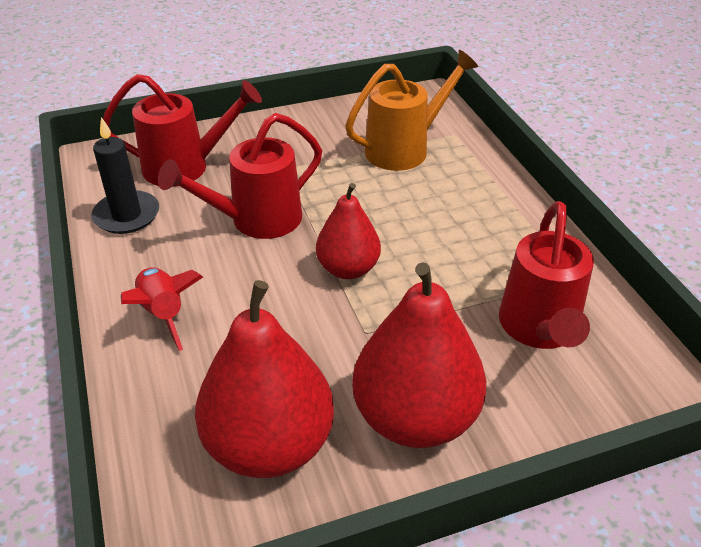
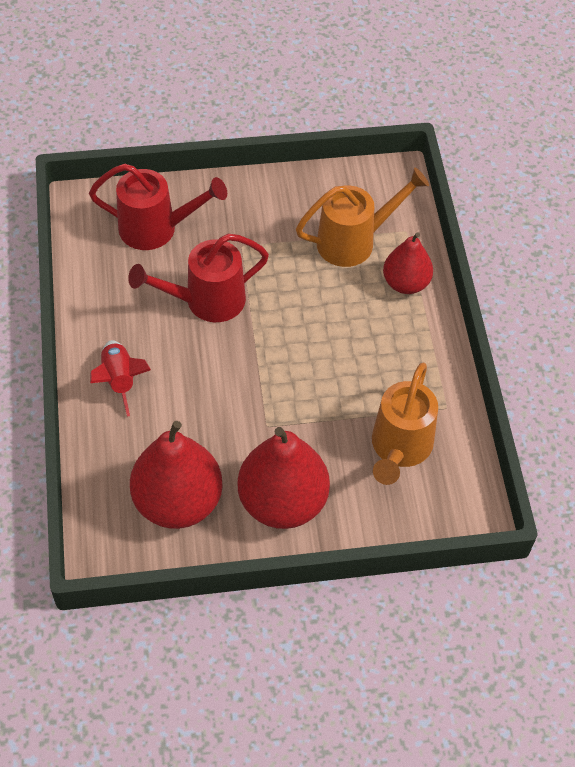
camera: 10 degrees right, 15 degrees up
(127, 215) = (101, 276): black candle -> none
(348, 269) = (269, 365): red pear -> red pear (406, 283)
(539, 329) = (399, 448): red watering can -> orange watering can

